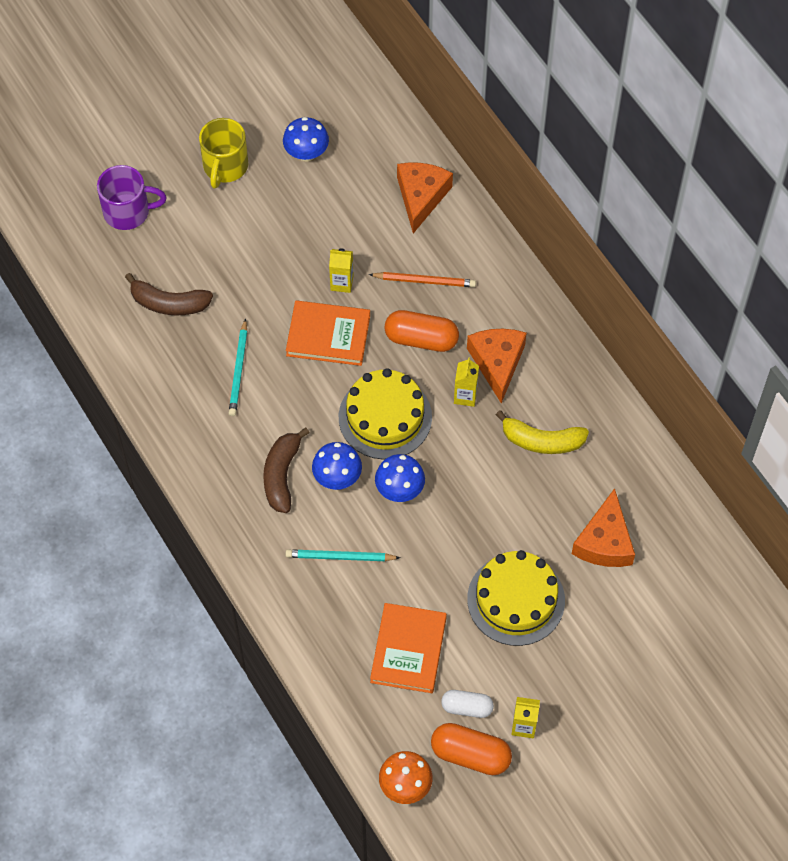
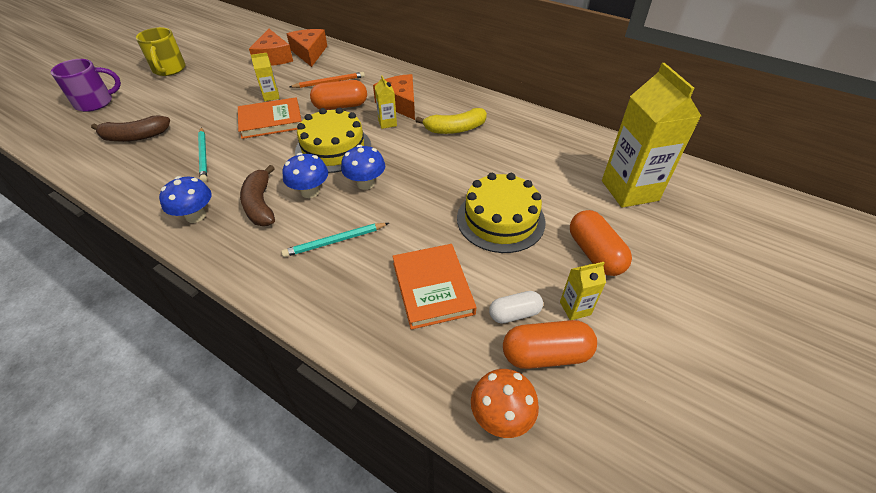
camera: 25 degrees left, 15 degrees down
(306, 153) = (226, 53): blue mushroom -> blue mushroom (196, 216)
(583, 680) = (594, 253): none -> orange capsule
(604, 541) = (539, 165): orange cheese -> orange cheese (273, 57)
(680, 620) = (629, 190): none -> yellow carton

